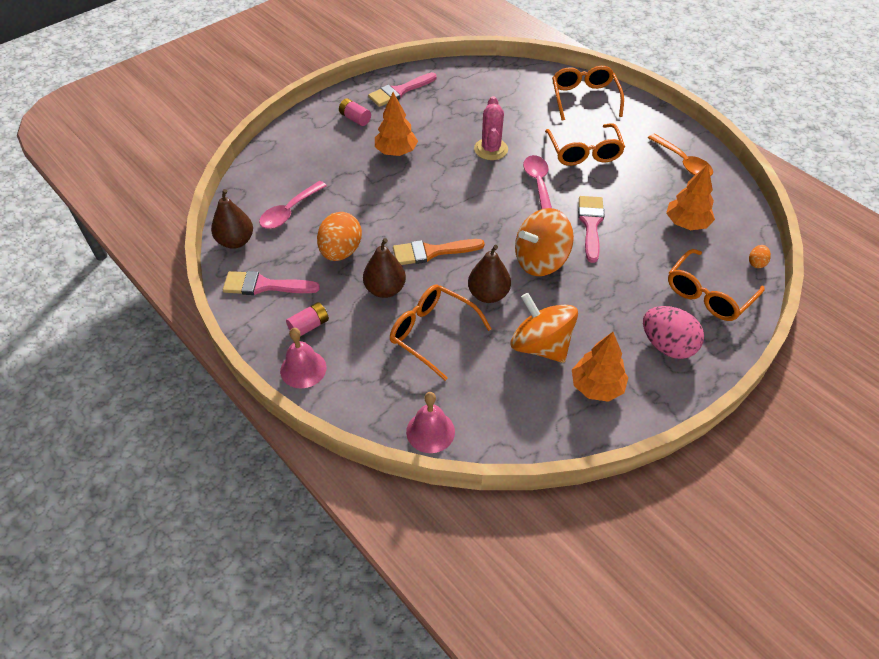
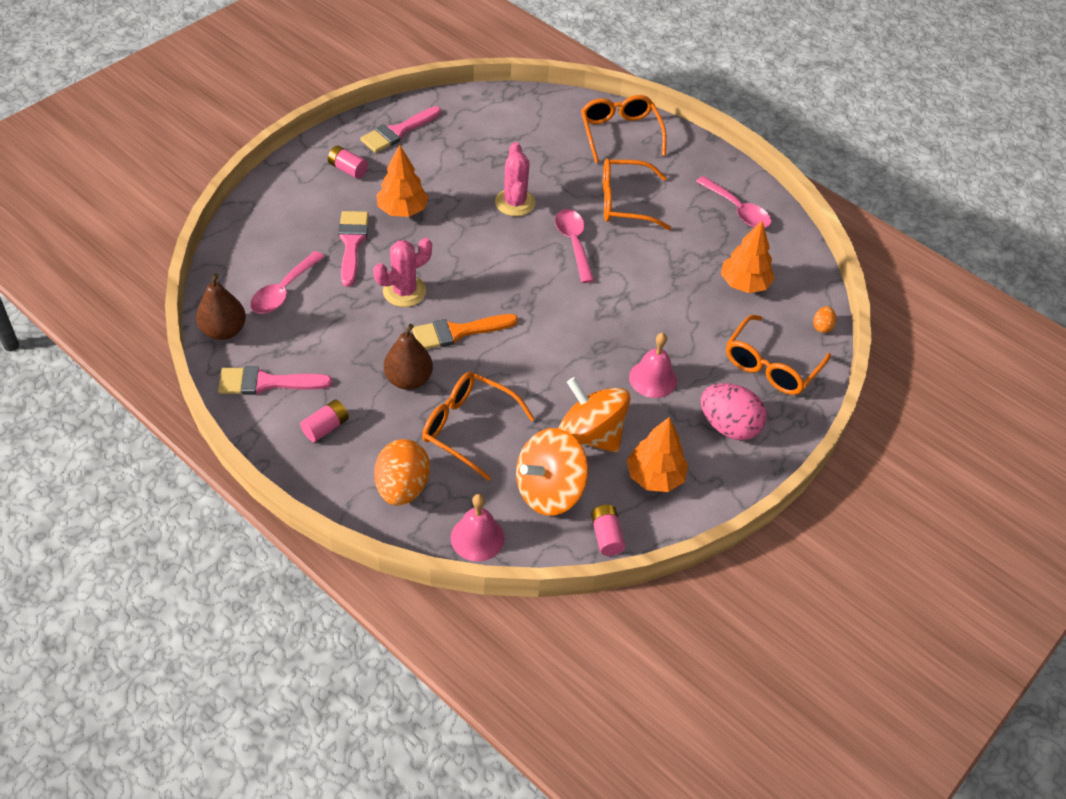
camera: 10 degrees left, 0 degrees up
(303, 369) = (326, 477): pink bell -> pink bell (653, 378)
(341, 252) = (351, 337): orange egg -> orange egg (402, 487)
(390, 216) = (404, 291): none -> pink cactus
(488, 294) = (527, 379): brown pear -> none
(540, 260) = (583, 336): orange spinning top -> orange spinning top (549, 490)
(548, 438) = (606, 536): none -> pink battery
(584, 153) = (624, 202): orange glasses -> orange glasses turned 105 degrees clockwise
(591, 224) = (637, 290): pink brush -> pink brush (352, 243)
(683, 162) = (737, 210): orange spoon -> pink spoon

